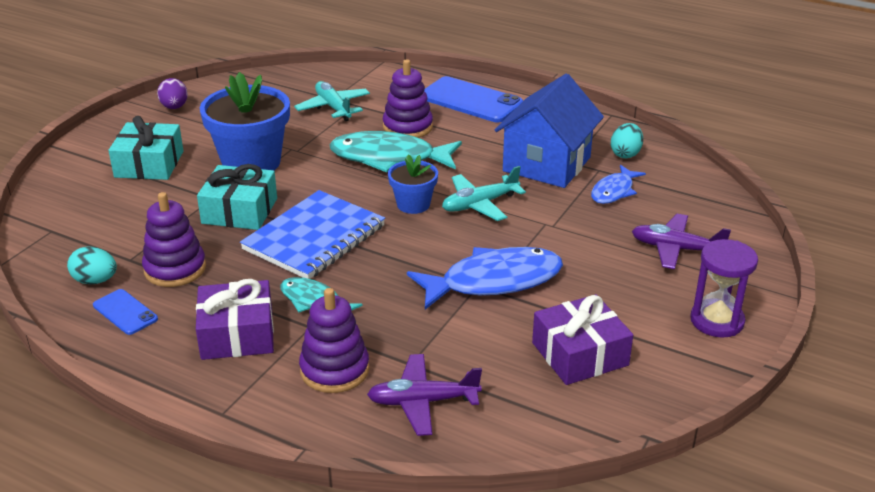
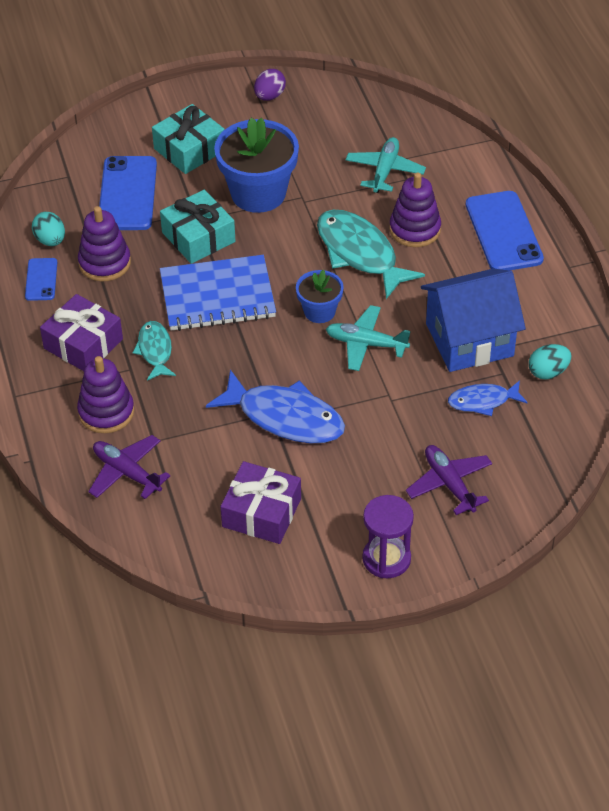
camera: 45 degrees right, 15 degrees up
(130, 215) = (127, 194): none -> blue phone

